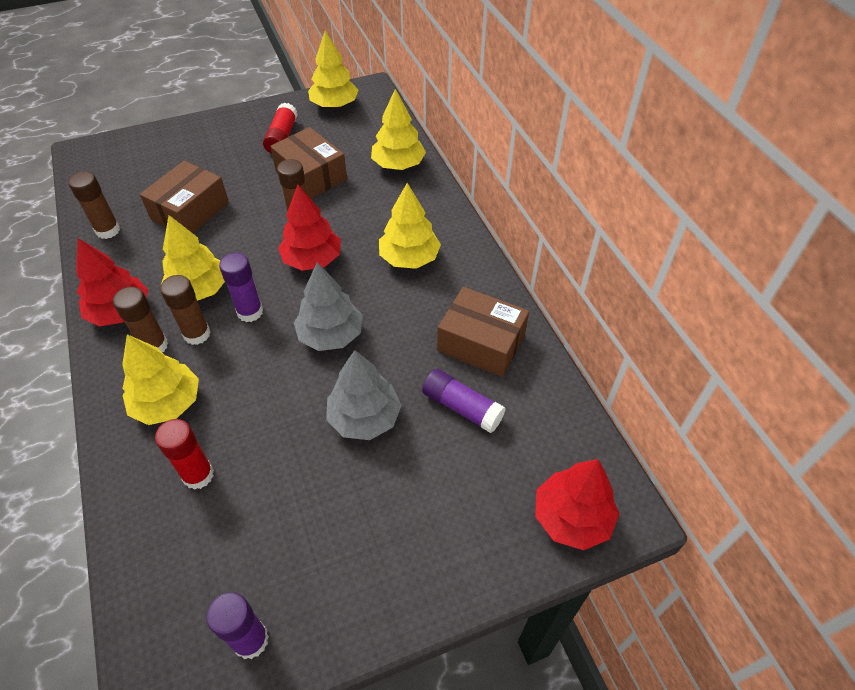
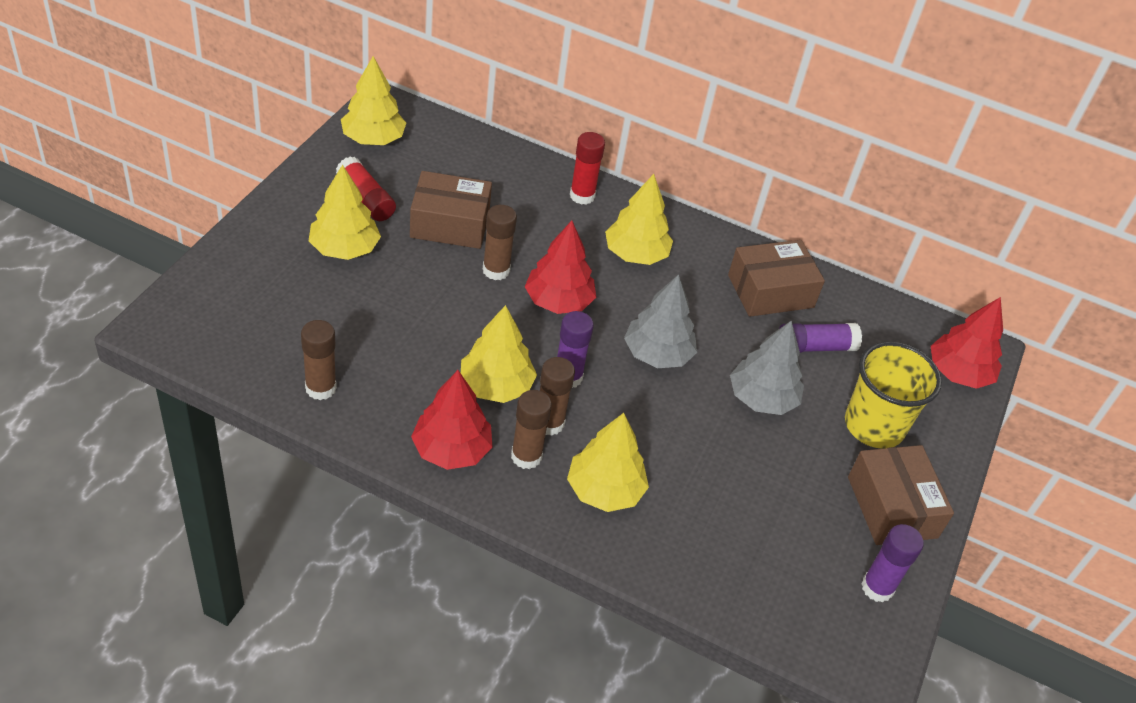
camera: 50 degrees left, 5 degrees down
(190, 211) = (379, 321): brown box -> brown box (892, 507)
(198, 475) = (703, 521): red glue stick -> red glue stick (582, 196)
(398, 165) = (517, 172): yellow tree -> yellow tree (344, 249)
(429, 505) = (874, 426): none -> yellow cup

